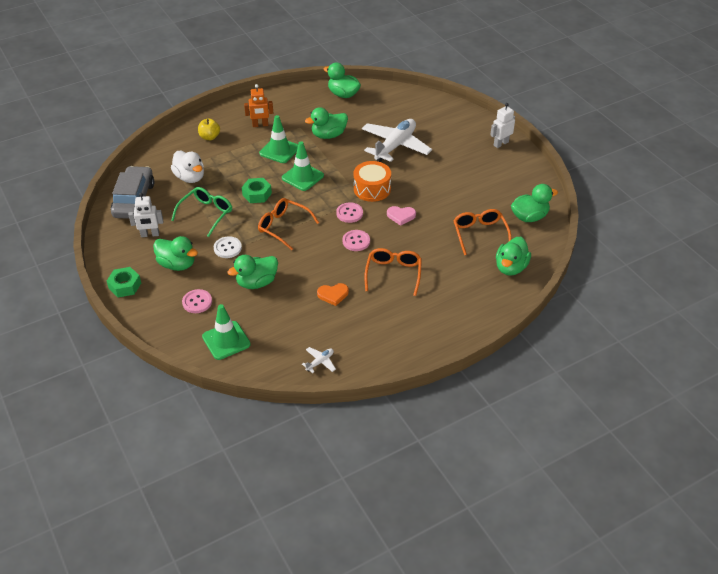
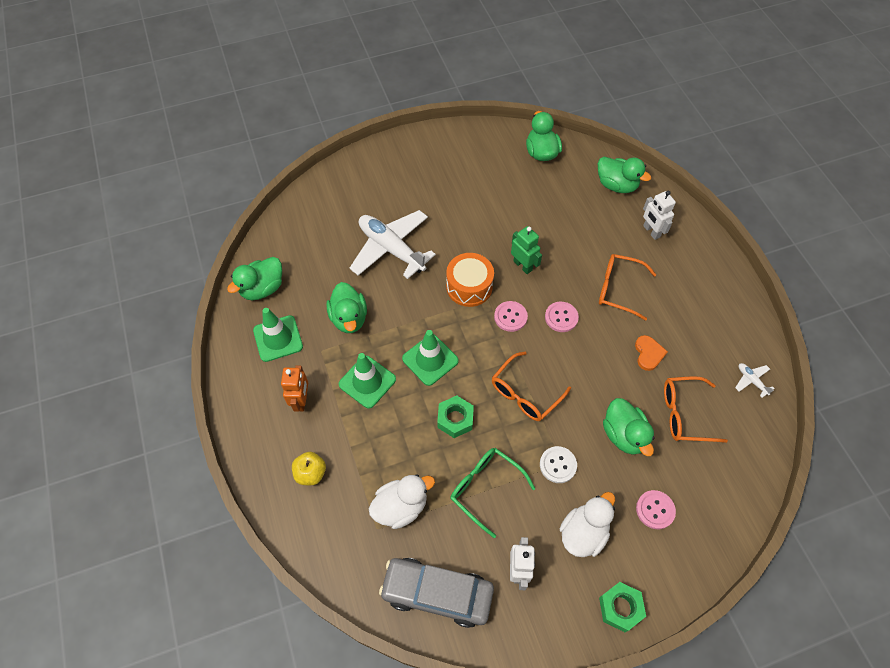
camera: 80 degrees left, 15 degrees up
(177, 264) = (583, 533): green duck -> white duck
(226, 340) = (720, 478): green traffic cone -> green traffic cone (278, 338)
(401, 216) = (523, 265): pink heart -> green robot
(479, 234) = (562, 200): orange glasses -> orange glasses (684, 414)
(500, 143) = (412, 148): white robot -> white robot (651, 231)

